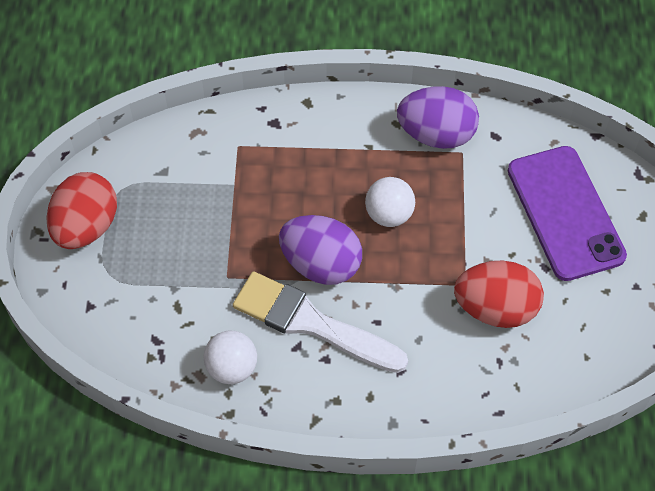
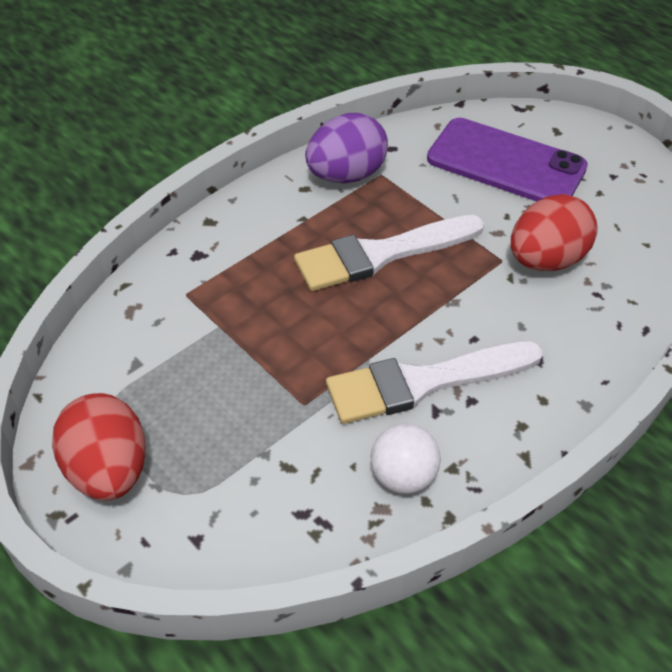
camera: 45 degrees left, 10 degrees down
(321, 264) = (374, 331): purple egg -> none
(389, 214) = (381, 254): white ball -> white brush

